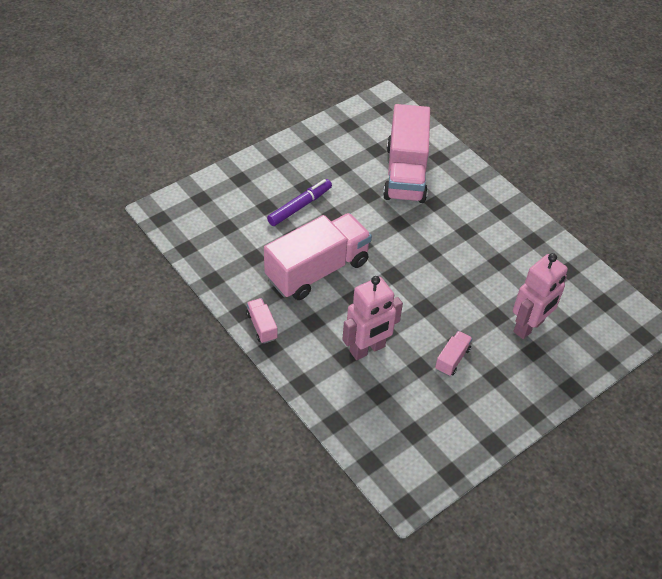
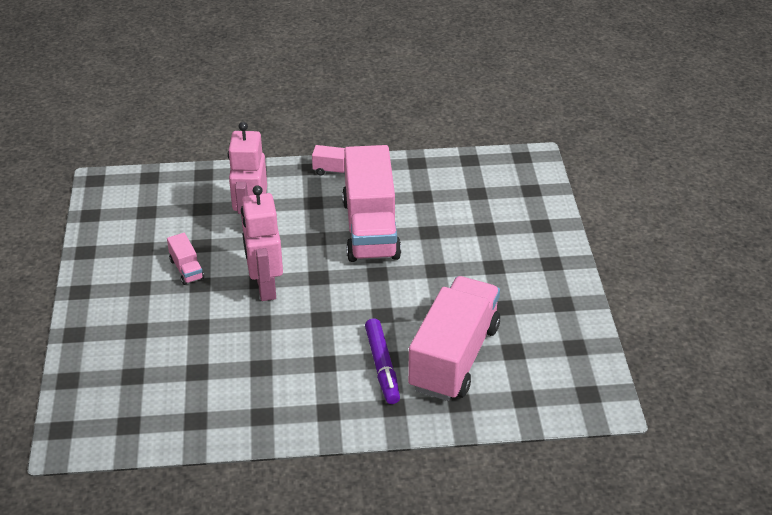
camera: 125 degrees right, 10 degrees down
(300, 206) = (466, 251): purple marker -> purple marker (382, 366)
(405, 173) = (454, 357): pink truck -> pink truck turned 75 degrees clockwise
(529, 327) = (163, 343): pink robot -> pink robot (265, 287)

